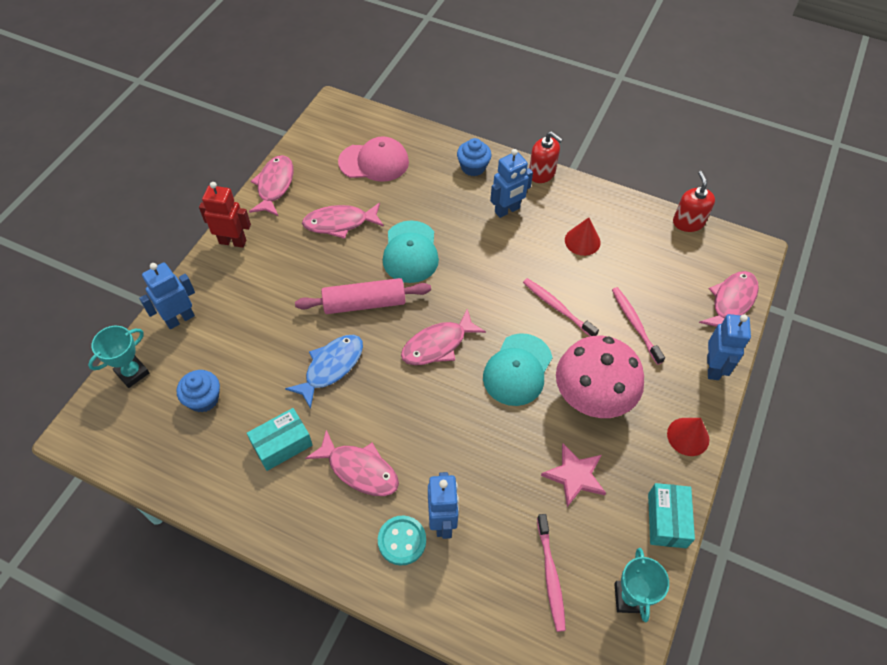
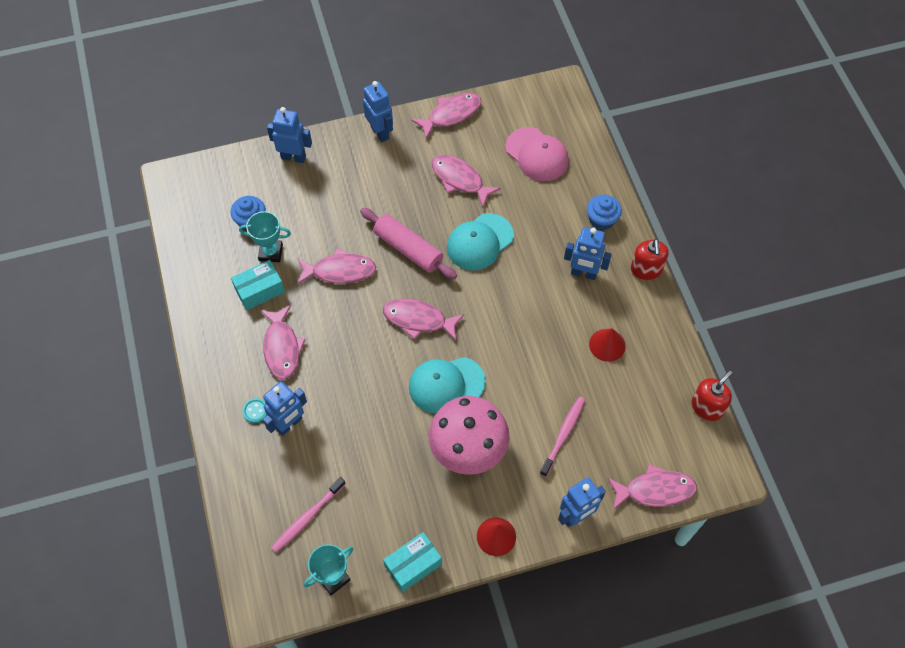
camera: 50 degrees right, 5 degrees up
(132, 373) = (233, 168): turquoise trophy -> turquoise trophy (271, 252)
(233, 241) = (380, 132): red robot -> blue robot
(282, 445) = (260, 290): turquoise box -> turquoise box turned 45 degrees counterclockwise
(331, 367) = (340, 271): blue fish -> pink fish
(402, 541) = (255, 411): turquoise button -> turquoise button, size x0.64
(557, 307) = (526, 372): pink toothbrush -> none
(575, 475) = (395, 481): pink star -> none

